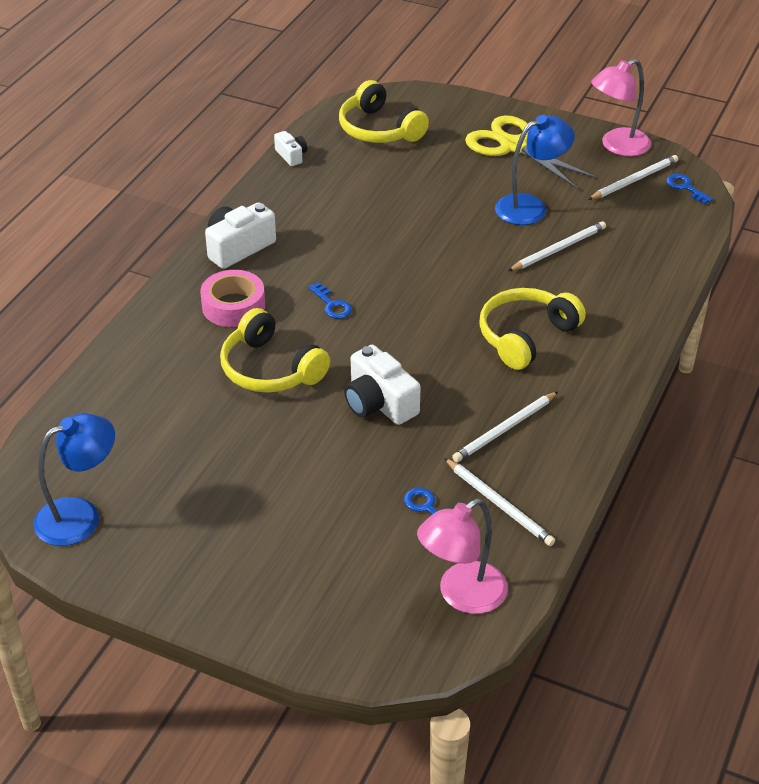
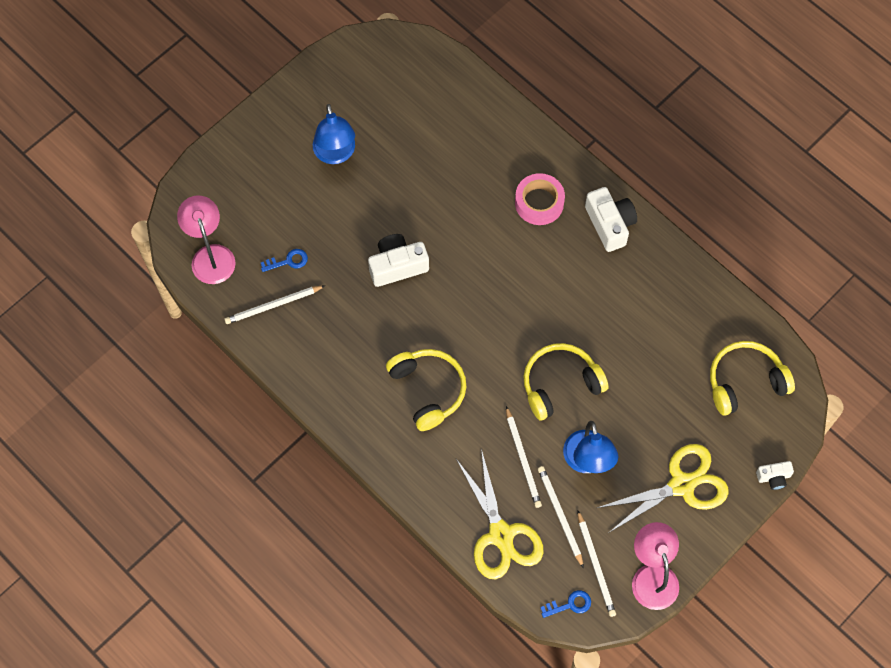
camera: 110 degrees right, 25 degrees up
(80, 516) = (366, 67): blue lamp -> blue lamp (335, 154)
(270, 369) = (460, 208): yellow headphones -> yellow headphones (560, 384)
(291, 155) = (726, 299): white camera -> white camera (774, 477)
(332, 304) = (516, 269): blue key -> none
(504, 429) = (338, 336): white pencil -> white pencil (560, 515)
(651, 245) = (501, 535): none -> yellow scissors

